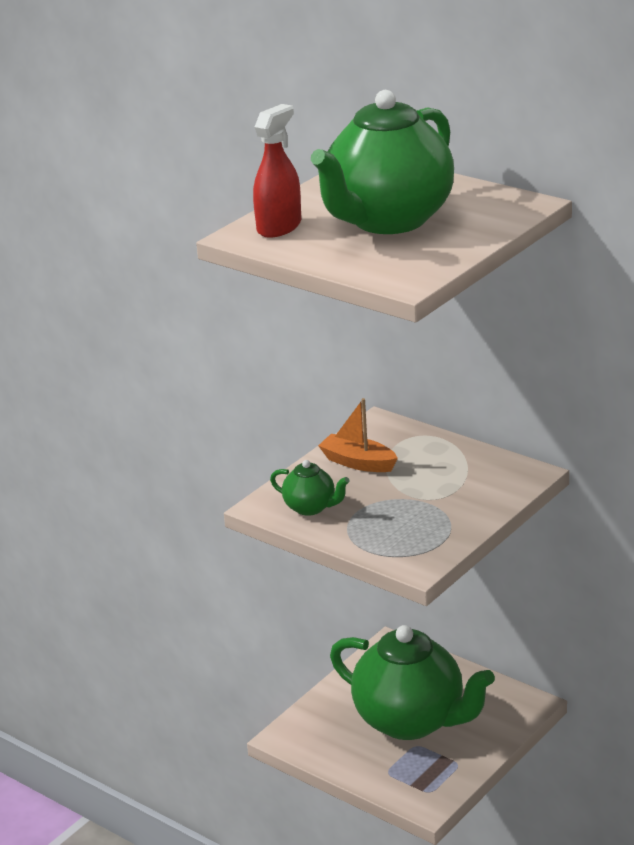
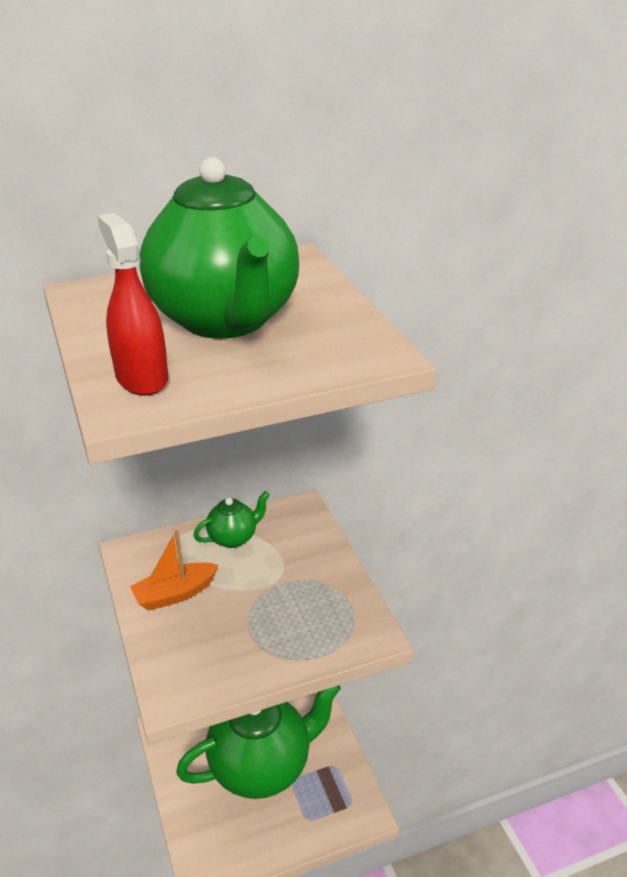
camera: 60 degrees left, 5 degrees up
(311, 508) = (211, 661): green teapot -> green teapot (233, 538)

